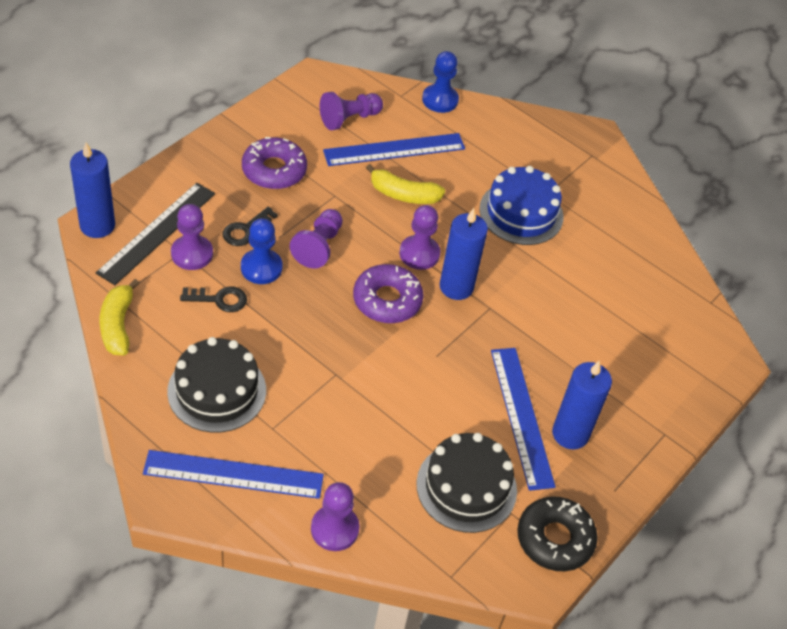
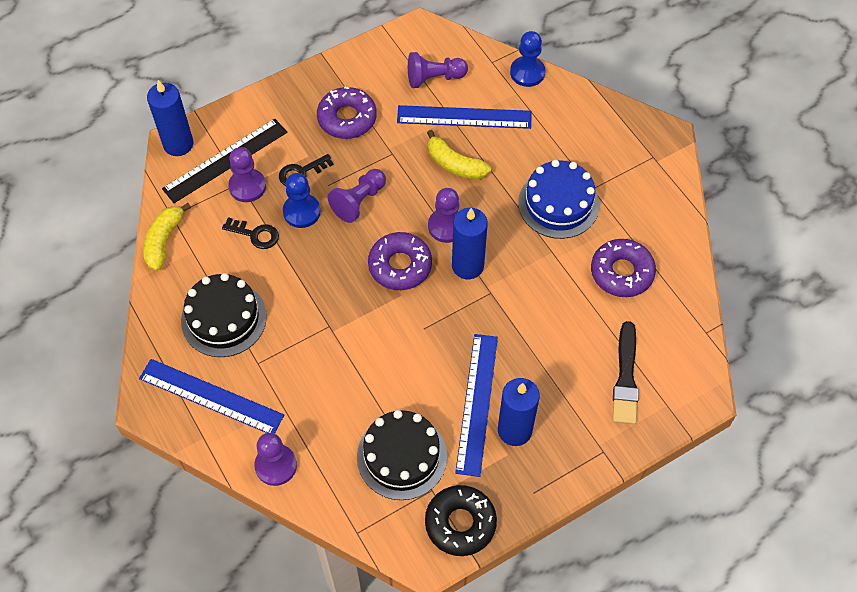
camera: 25 degrees right, 10 degrees up
(609, 264) = (621, 272): none -> purple donut
(655, 359) = (625, 377): none -> black brush

